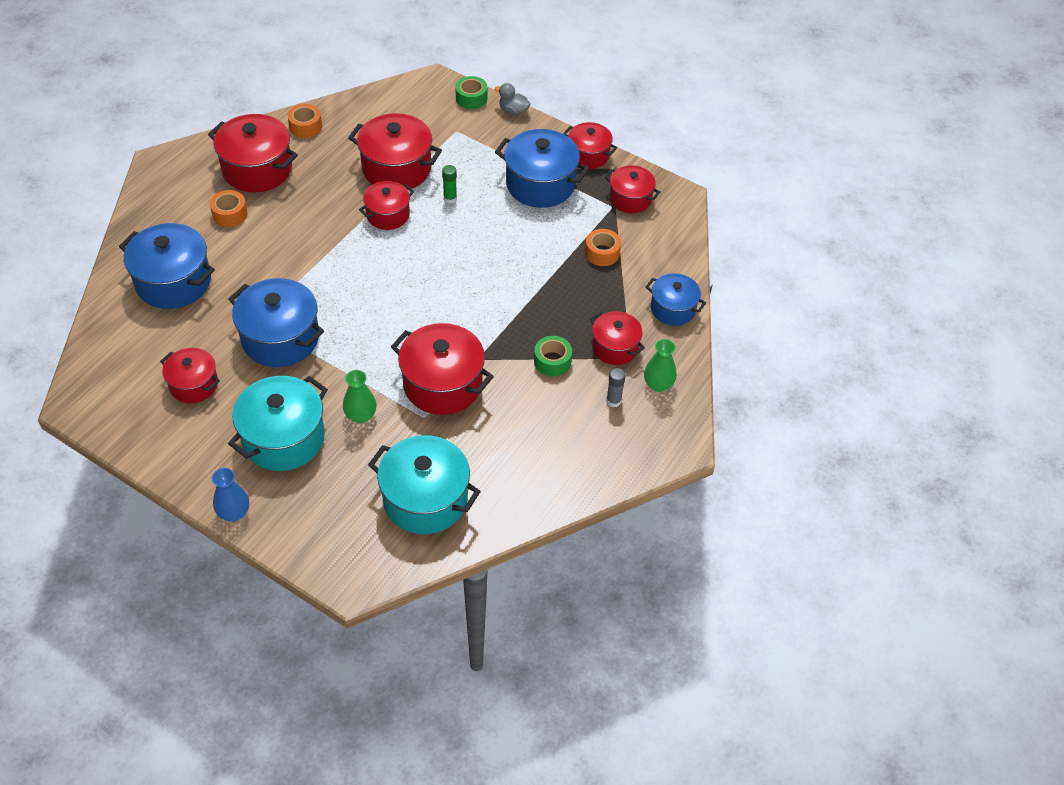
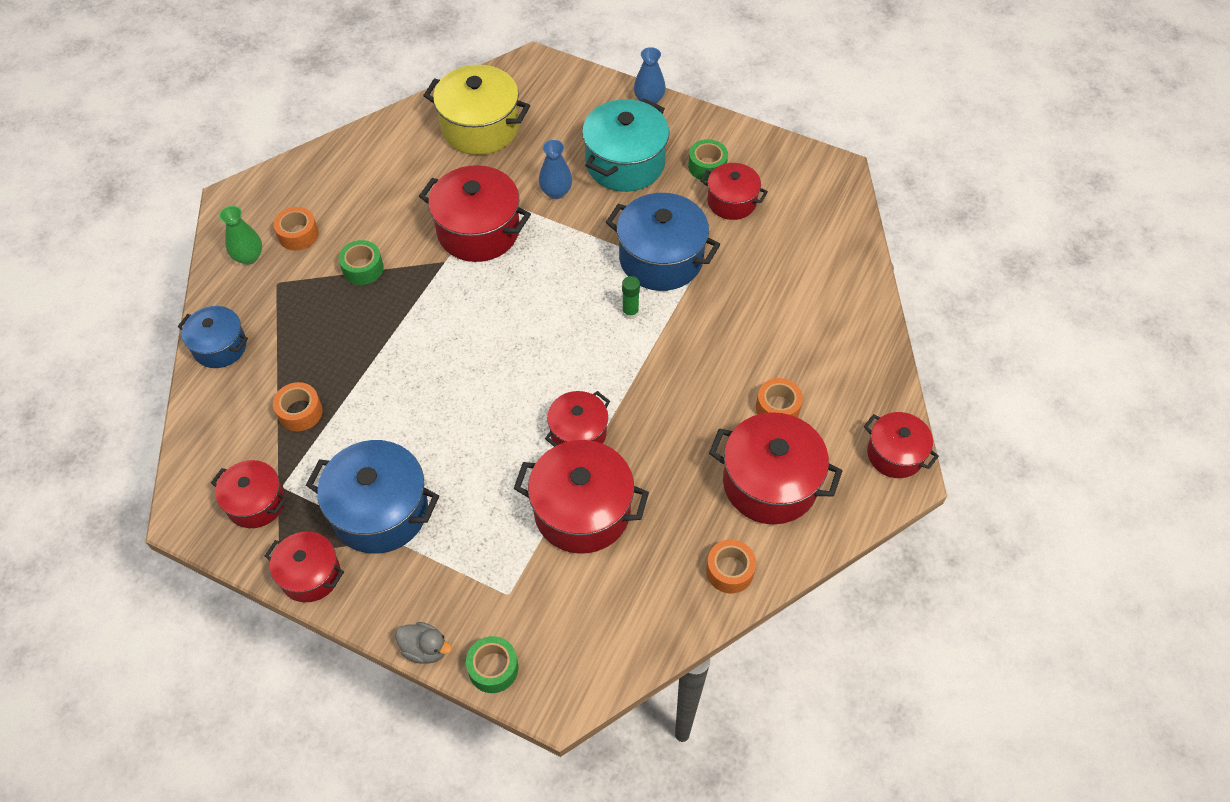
camera: 175 degrees right, 5 degrees up
(173, 282) = (804, 309): blue pot -> none
(202, 425) = (707, 166): none -> green tape
(361, 415) = (556, 192): green vase -> blue vase
(425, 499) = (480, 128): turquoise pot -> yellow pot
(450, 198) = (501, 470): green glue stick -> green glue stick (630, 312)
(613, 401) = (298, 234): grey glue stick -> orange tape
(615, 347) = (292, 292): red pot -> red pot (895, 454)

